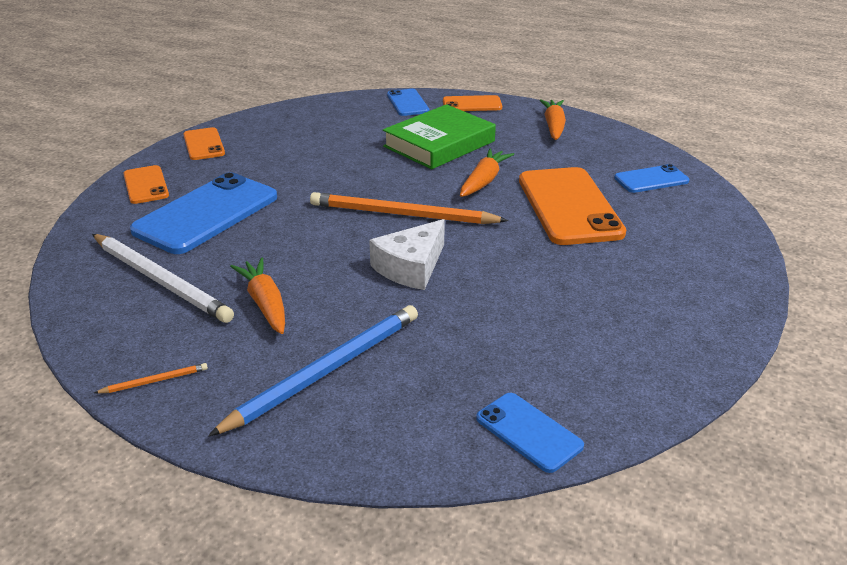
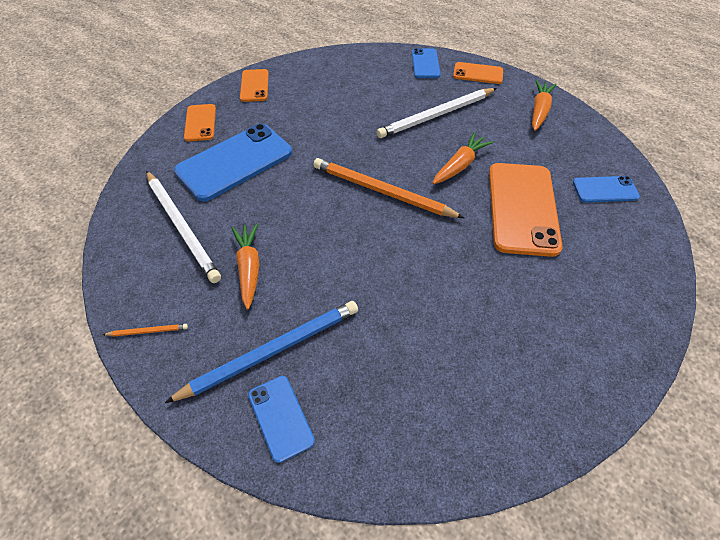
camera: 15 degrees right, 20 degrees up
(411, 267) = (371, 252): white cheese -> none
(439, 144) = (436, 115): green book -> white pencil
(528, 432) = (407, 459): blue phone -> blue phone (280, 417)

